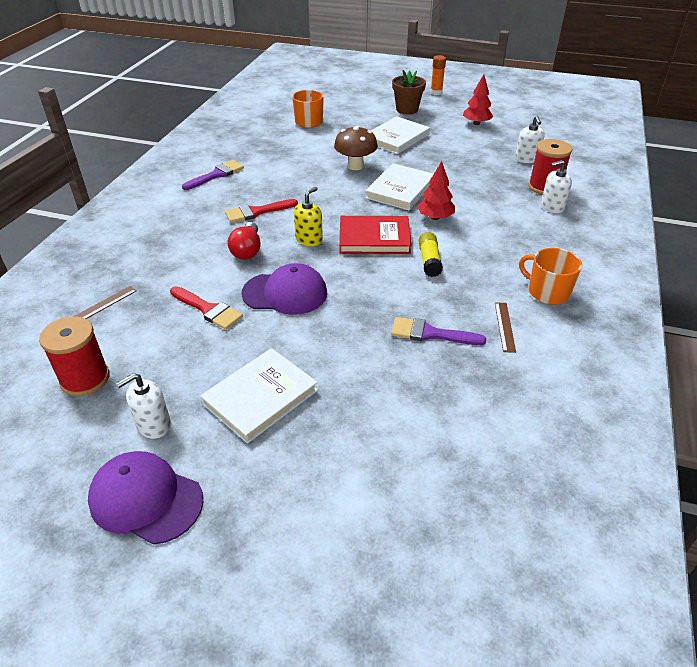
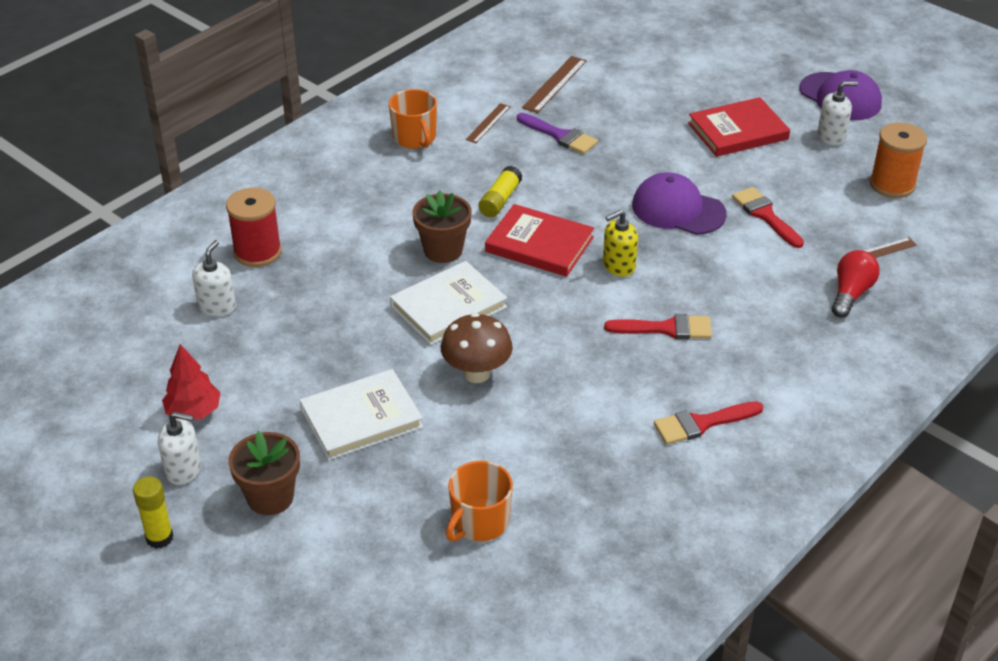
camera: 155 degrees left, 0 degrees up
(85, 379) = (892, 184): red spool -> orange spool
(216, 175) = (701, 423): purple brush -> red brush
(247, 250) = (700, 273): red light bulb -> red light bulb (850, 294)
(260, 397) = (738, 131): white book -> red book
(435, 217) = (443, 250): red tree -> brown flower pot
(436, 92) = (159, 538): orange glue stick -> yellow glue stick
(487, 397) = (555, 84): none -> brown ruler
(552, 207) = (287, 222): white soap dispenser -> white soap dispenser (183, 469)

